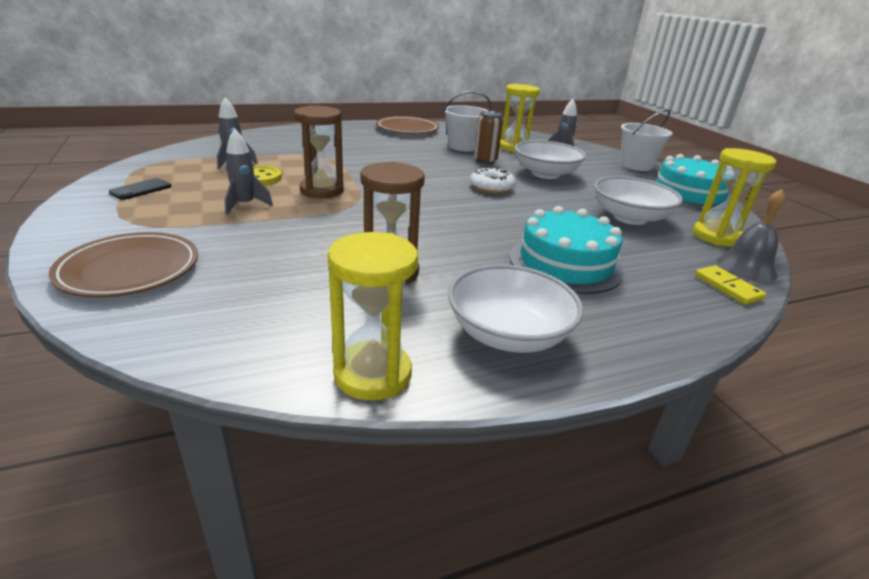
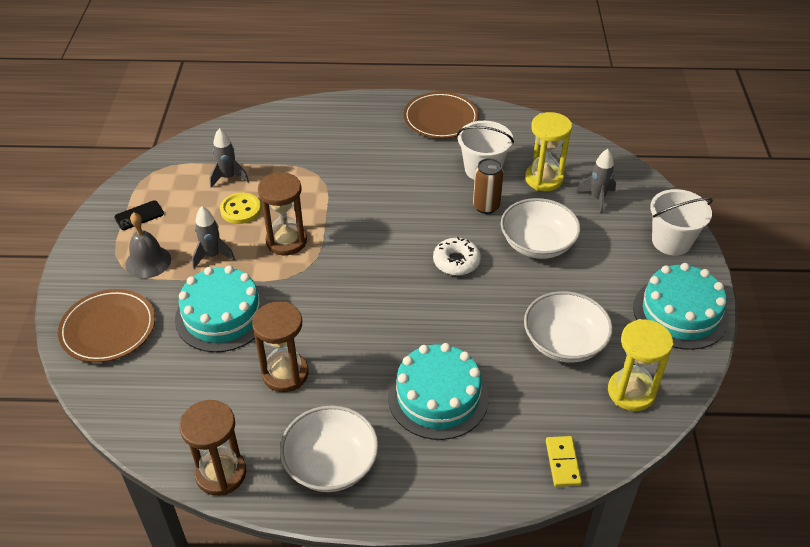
camera: 25 degrees right, 15 degrees up
(282, 241) = (222, 315): none -> turquoise cake
(372, 374) = (221, 473): yellow hourglass -> brown hourglass
(746, 267) = (612, 443): grey bell -> grey bell (148, 261)

